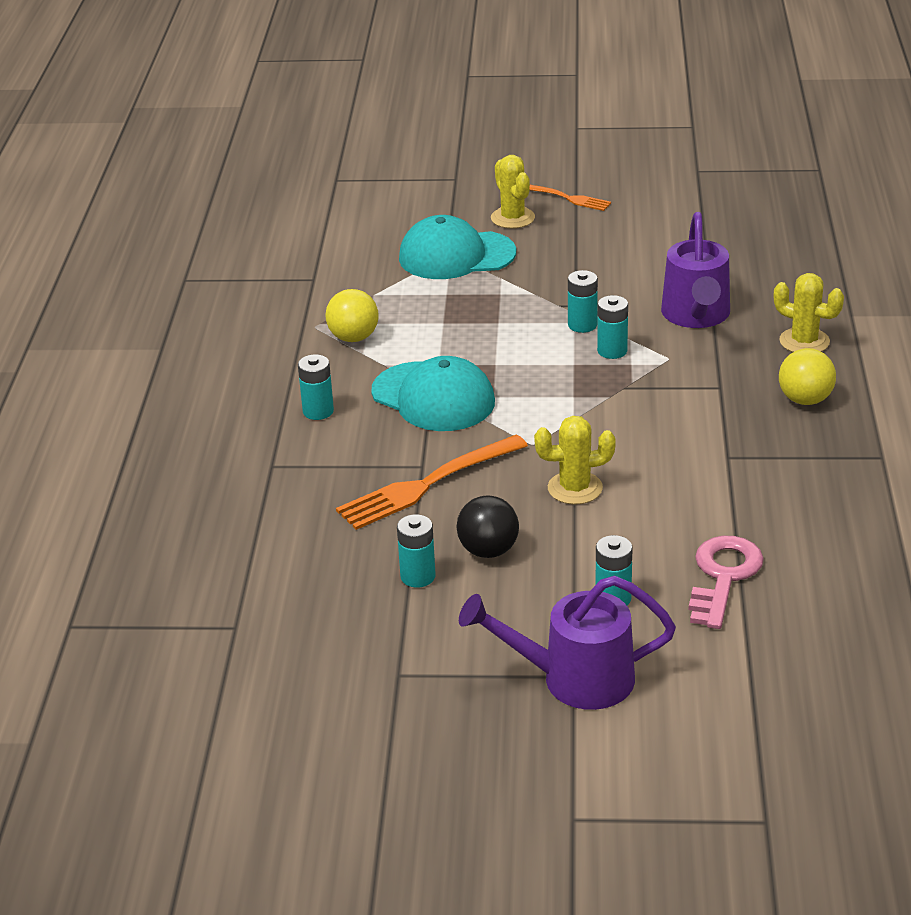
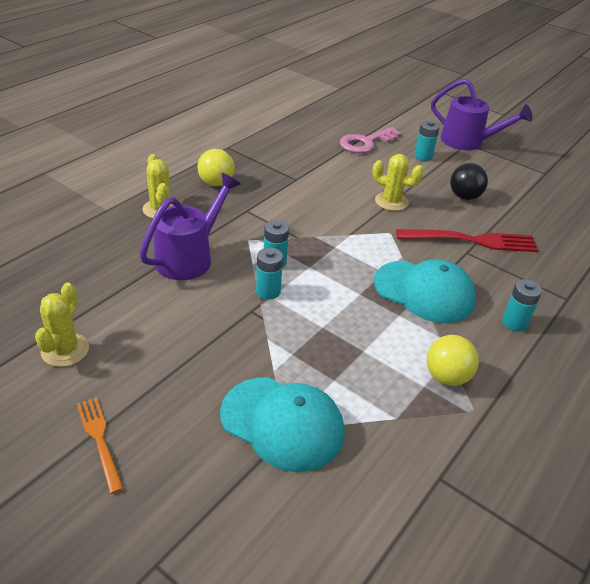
camera: 150 degrees left, 5 degrees up
(418, 576) = (510, 202): turquoise battery -> none
(427, 484) = (472, 240): orange fork -> red fork
(433, 397) = (424, 291): turquoise cap -> turquoise cap turned 135 degrees clockwise
(512, 218) = (180, 444): yellow cactus -> yellow cactus (65, 350)

